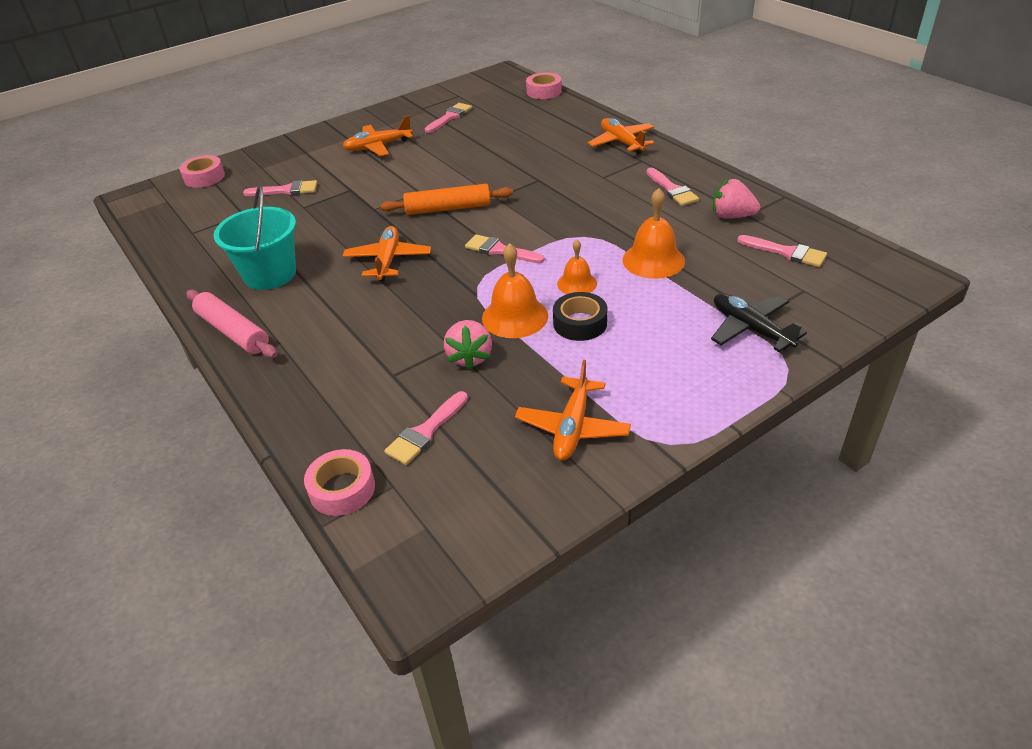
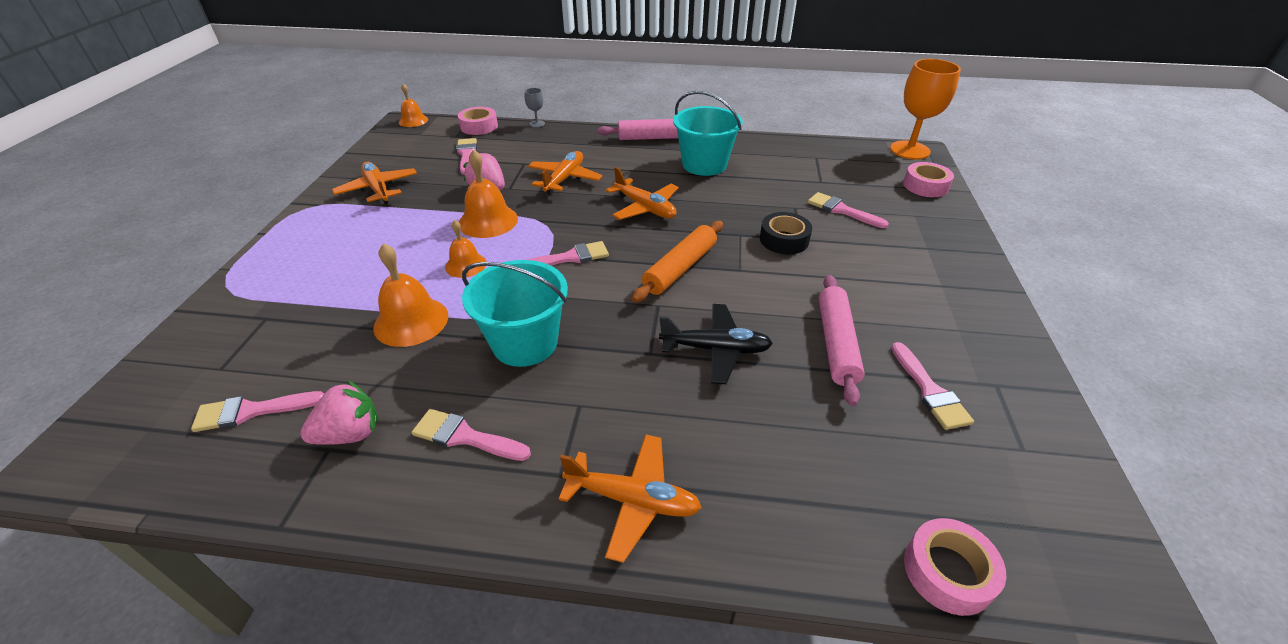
camera: 130 degrees right, 0 degrees up
(132, 202) = (909, 150): none -> orange goblet
(280, 443) = (537, 124): none -> grey goblet
(286, 190) = (842, 210): pink brush -> pink brush turned 90 degrees clockwise
(378, 146) = (889, 293): orange plane -> orange plane (564, 179)
(396, 581) = (413, 120): none -> orange bell
(448, 143) = (836, 343): none -> pink rolling pin
(580, 323) = (431, 239): black tape -> black tape (784, 240)
(596, 214) = (525, 343): none -> turquoise bucket
(751, 329) = (271, 302): black plane -> black plane (715, 349)

